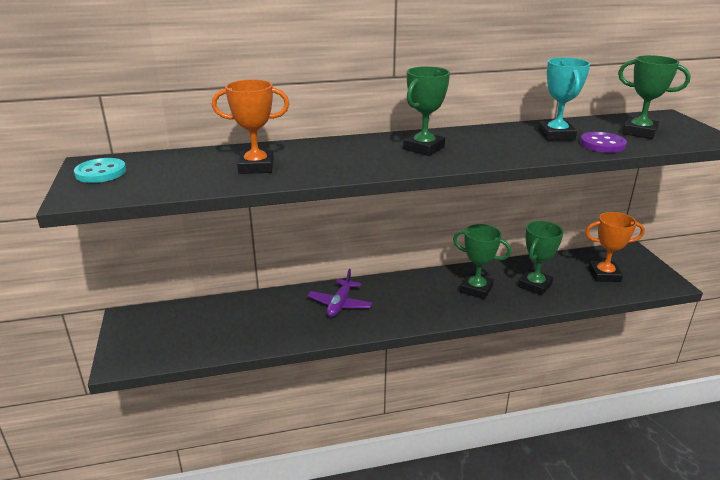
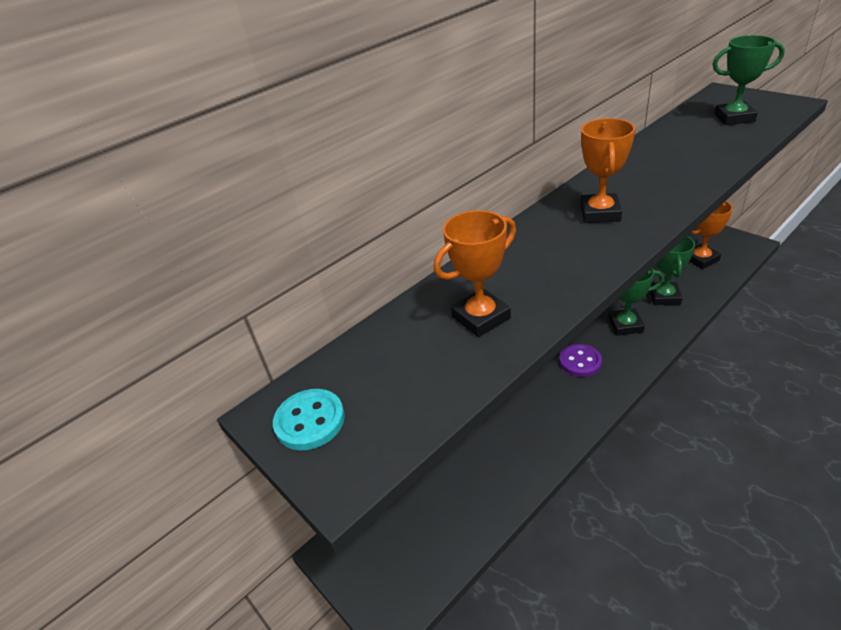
camera: 25 degrees left, 10 degrees up
(340, 304) = (531, 406): purple plane -> none
(423, 148) = (600, 213): green trophy -> orange trophy
(556, 135) = (680, 148): turquoise trophy -> none
(602, 144) = (731, 144): purple button -> purple button (580, 362)

